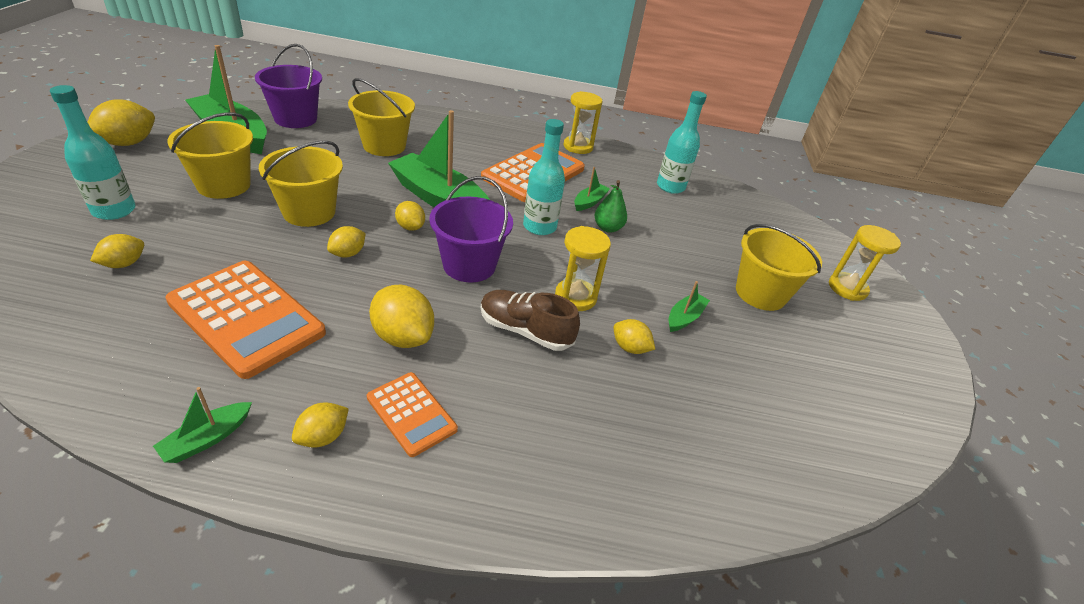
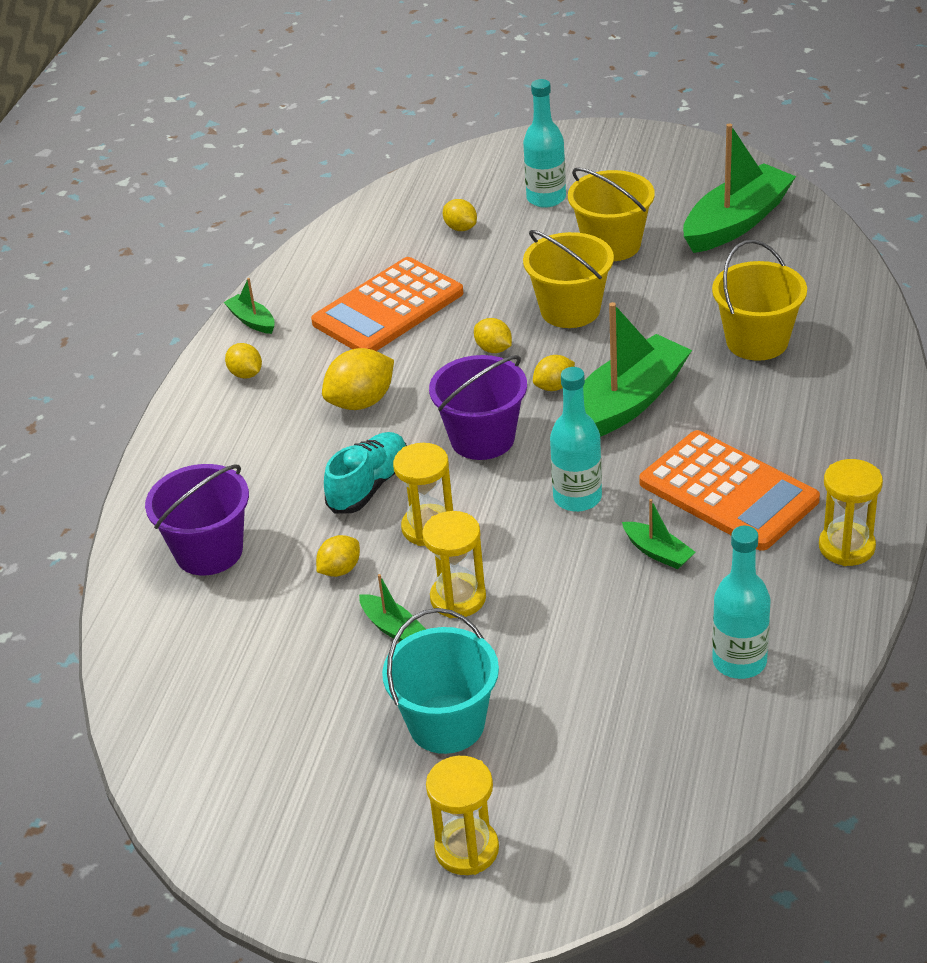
camera: 105 degrees right, 0 degrees up
(128, 143) = (684, 166): yellow lemon -> none
(295, 119) = (804, 257): purple bucket -> purple bucket (209, 551)
(411, 413) = (264, 418): orange calculator -> none
(525, 331) = (369, 486): brown shoe -> turquoise shoe
(608, 228) = (588, 568): green pear -> none
(647, 284) = (458, 598): none -> yellow hourglass
(760, 293) = (447, 724): yellow bucket -> turquoise bucket

